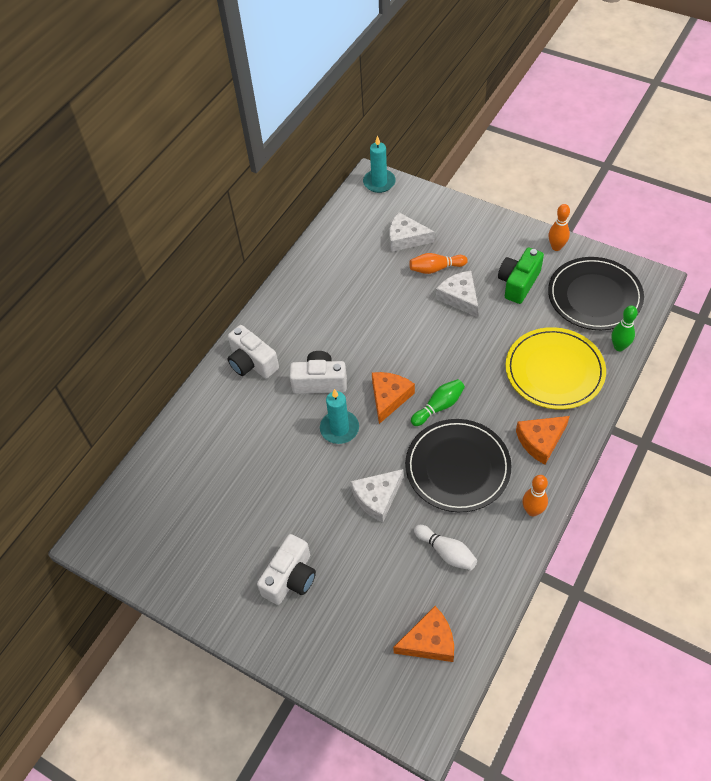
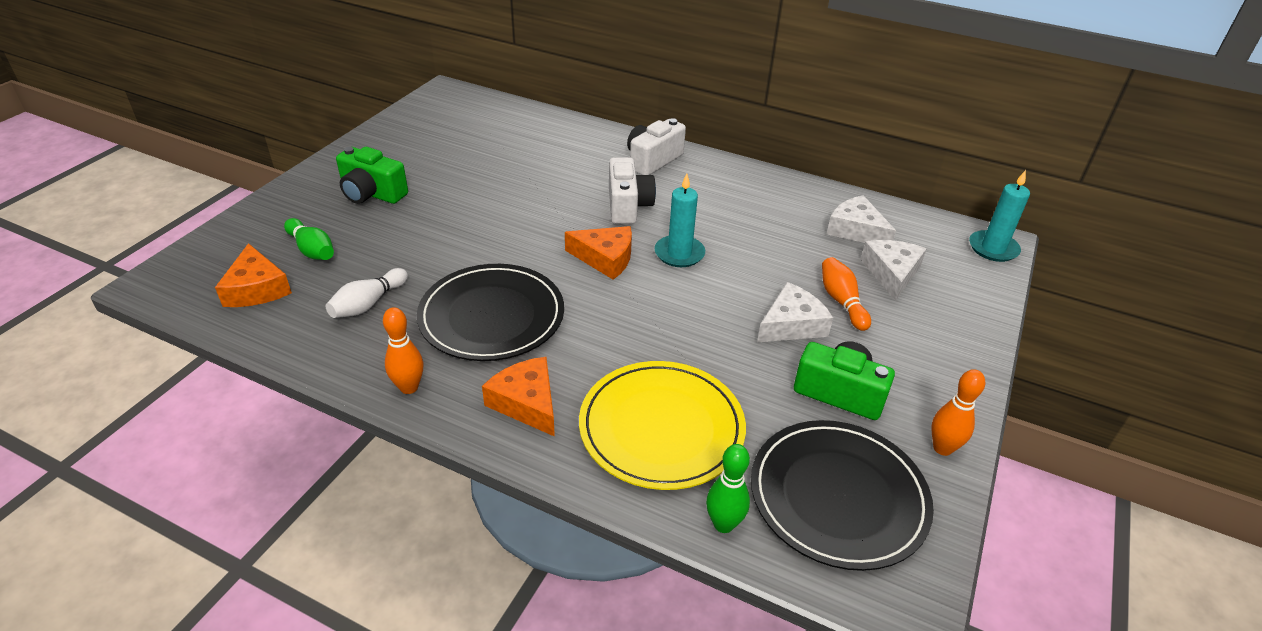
camera: 80 degrees right, 15 degrees down
(290, 578) = (372, 194): white camera -> green camera
(339, 428) = (559, 221): turquoise candle -> turquoise candle (679, 253)
(377, 498) = (458, 250): white cheese -> white cheese (856, 230)
(439, 407) = (591, 301): green bowling pin -> green bowling pin (312, 250)

